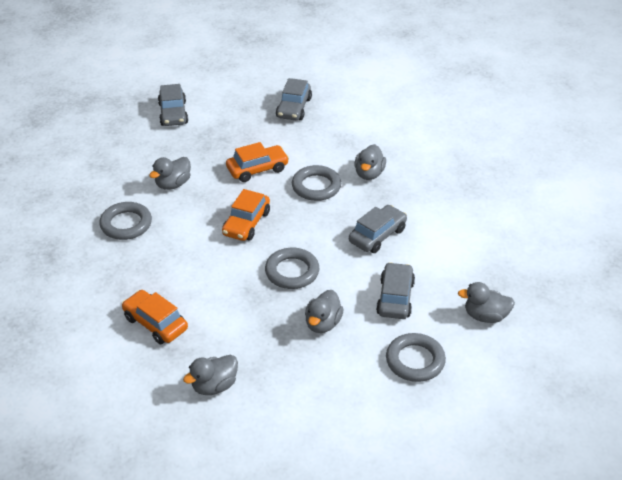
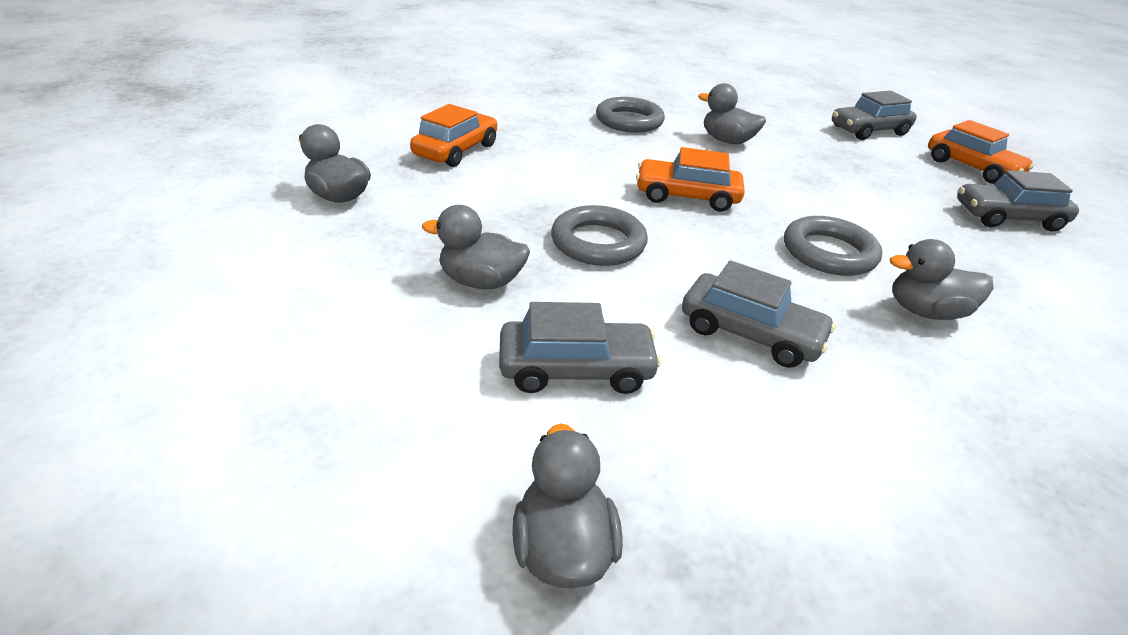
camera: 75 degrees right, 5 degrees down
(257, 169) = (818, 197): orange car -> orange car (972, 168)
(415, 361) = (390, 410): grey ring -> none

